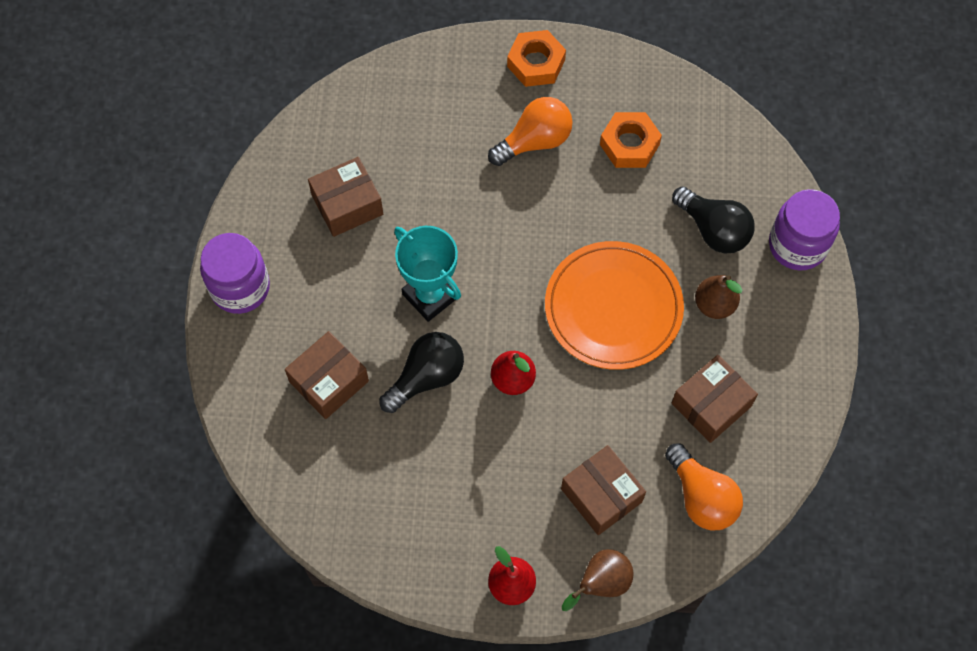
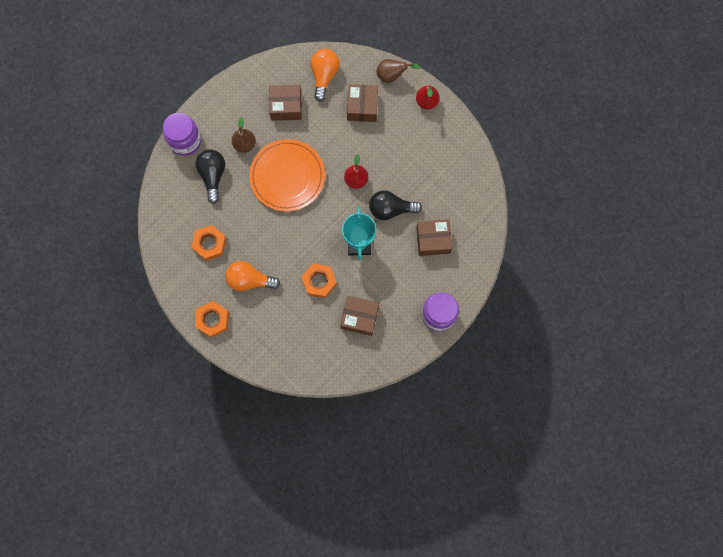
camera: 140 degrees left, 10 degrees up
(441, 207) = (319, 282): none -> orange nut

